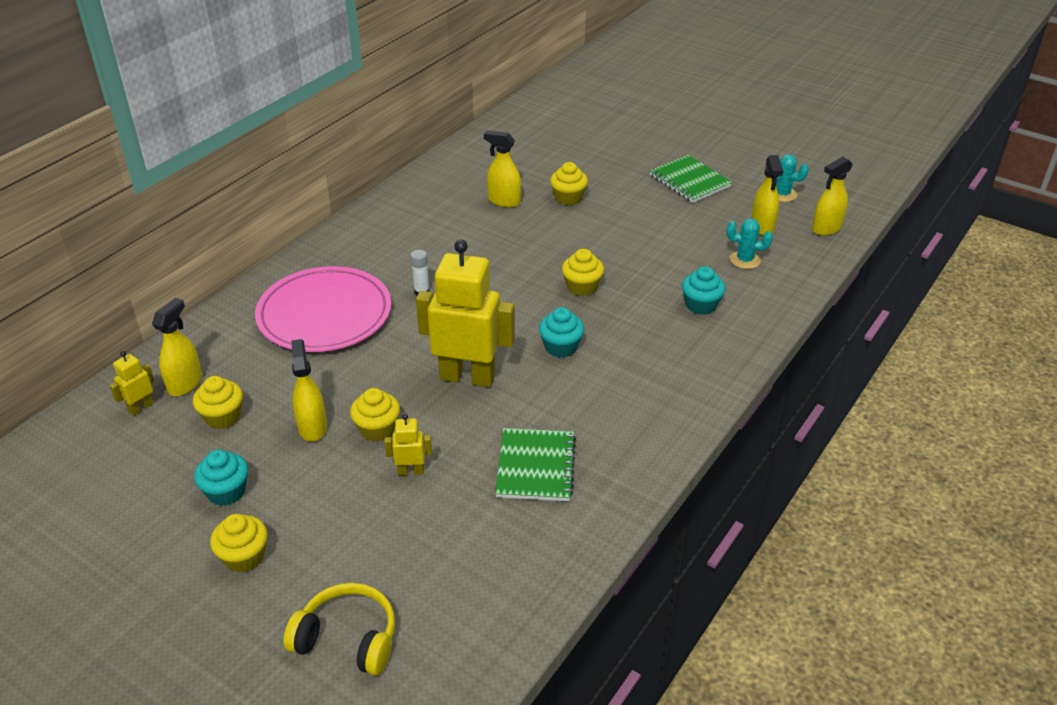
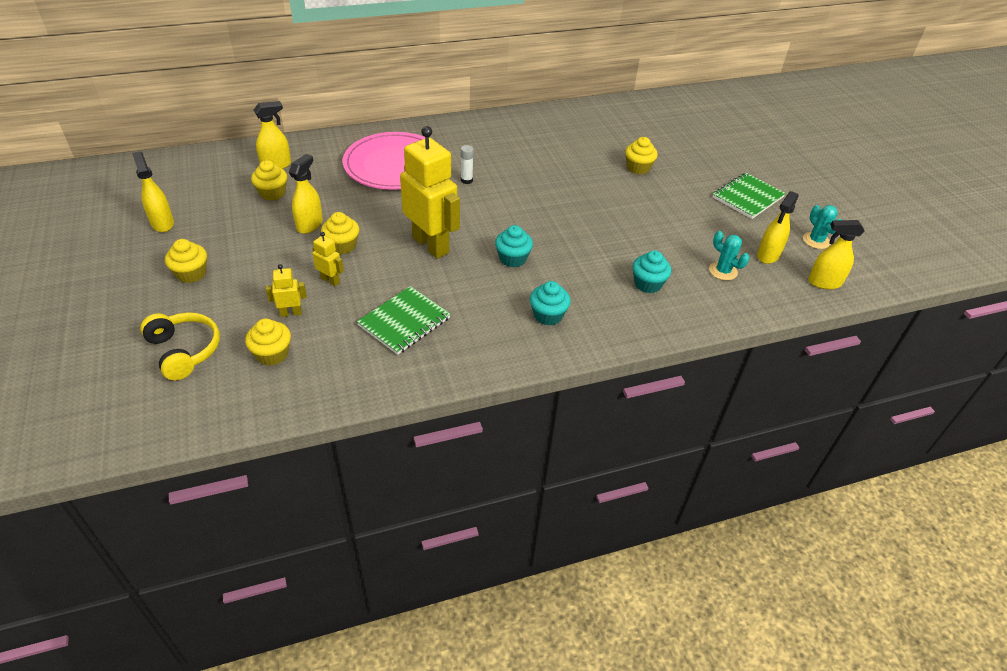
camera: 35 degrees right, 5 degrees up
(141, 407) = (240, 166): yellow robot -> yellow robot (291, 313)
(226, 492) = (225, 234): turquoise cupcake -> turquoise cupcake (548, 315)
(503, 201) = (589, 150): yellow spray bottle -> yellow spray bottle (162, 223)
(582, 287) = (575, 229): yellow cupcake -> yellow cupcake (272, 354)
(689, 181) = (747, 197): green notebook -> green notebook turned 45 degrees clockwise

